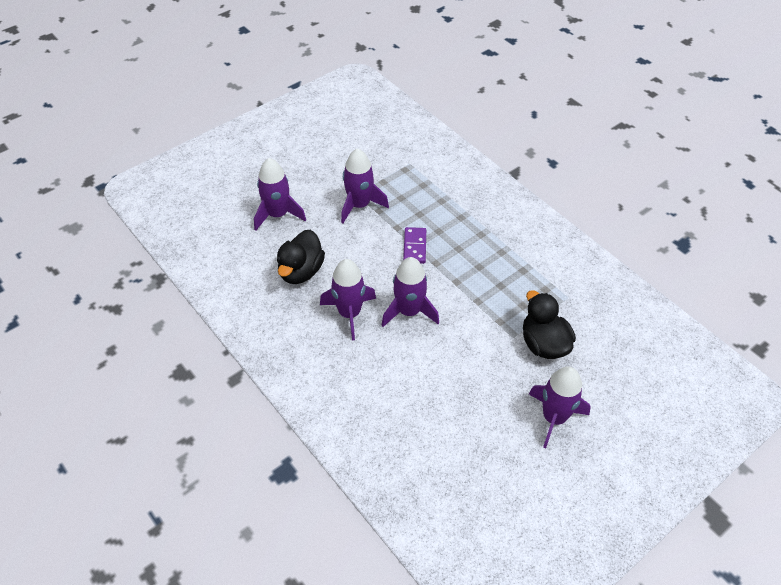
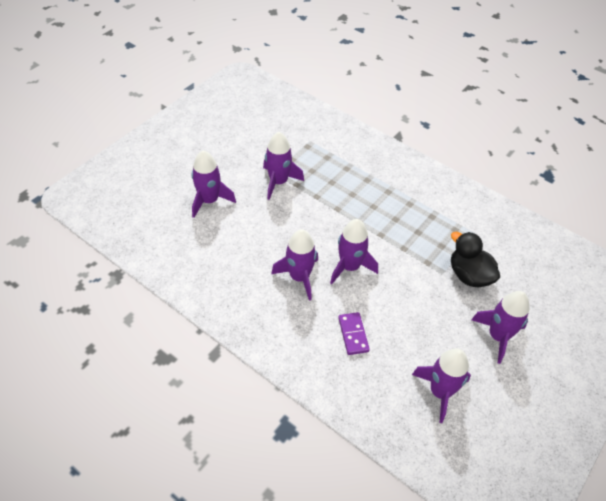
camera: 15 degrees left, 0 degrees up
(301, 271) = (245, 247): black duck -> none
(415, 247) = (337, 210): purple domino -> purple domino (353, 334)
(465, 465) = (440, 391): none -> purple rocket

